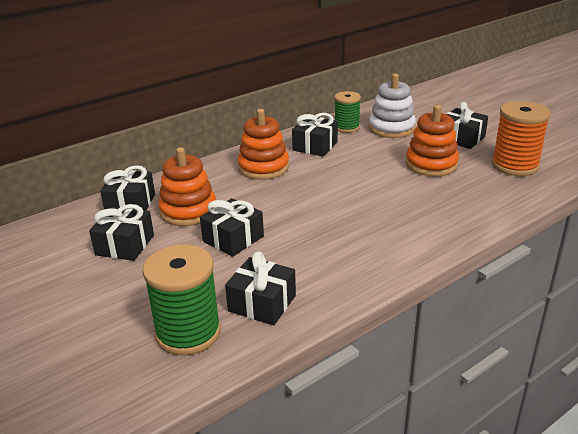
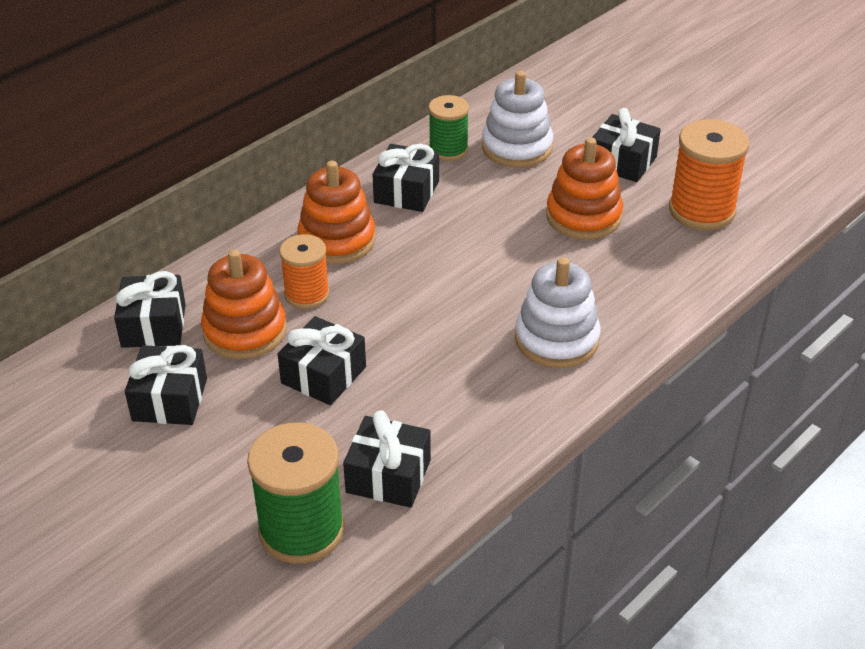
camera: 10 degrees left, 10 degrees up
(235, 194) = (307, 294): none -> orange spool
(402, 230) = (556, 339): none -> white stacking toy

